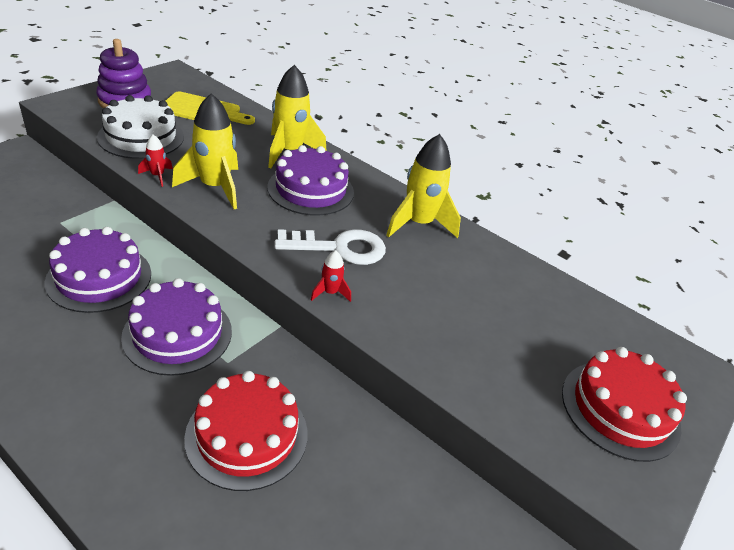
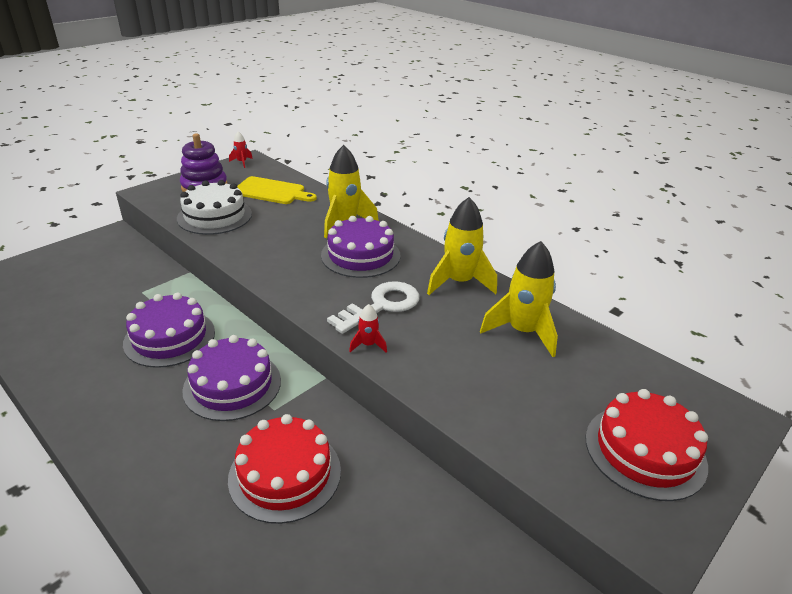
camera: 10 degrees right, 5 degrees down
(157, 176) = (225, 248): red rocket -> red rocket (242, 162)
(215, 187) = (274, 256): yellow rocket -> yellow rocket (522, 332)
(340, 248) = (382, 305): white key -> white key turned 45 degrees counterclockwise

